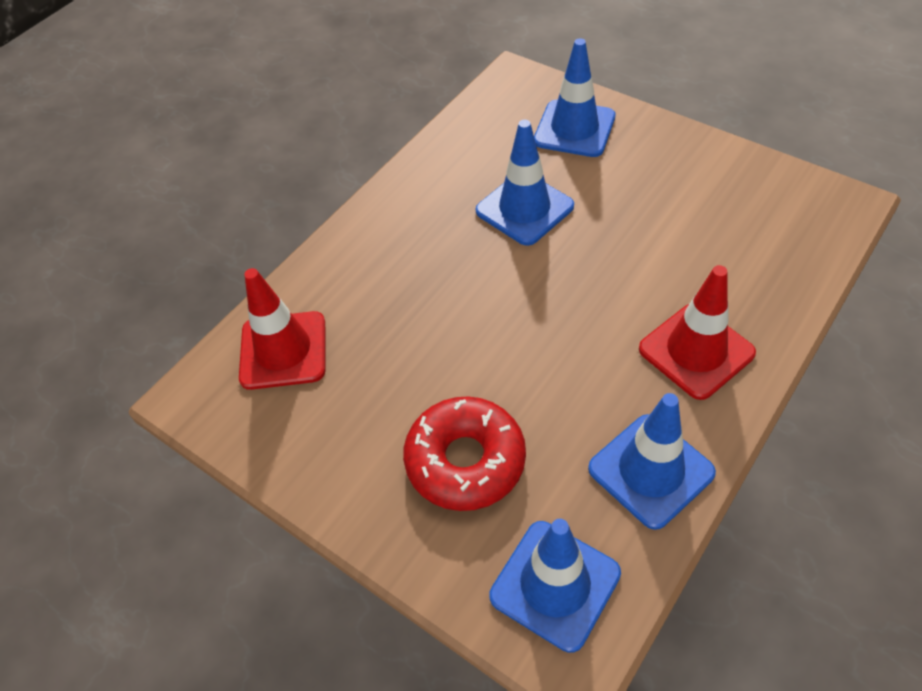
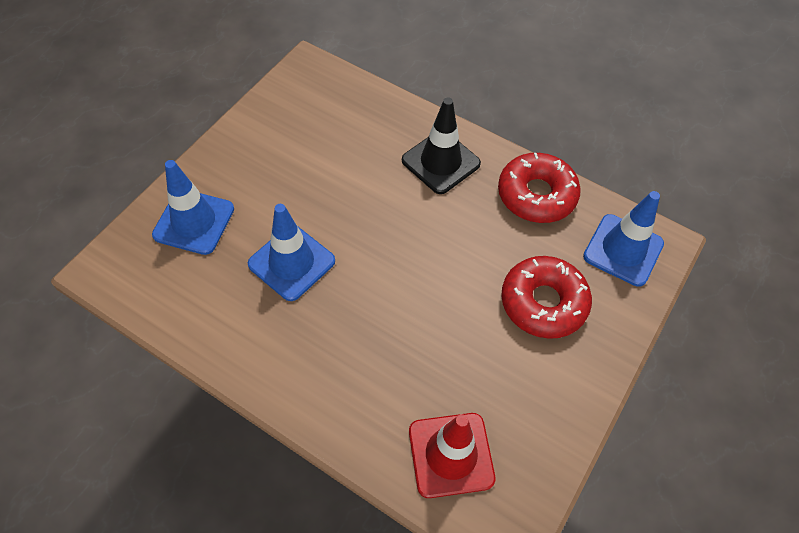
camera: 100 degrees left, 5 degrees up
(651, 470) = (536, 195): blue traffic cone -> red donut
(696, 351) = (440, 162): red traffic cone -> black traffic cone

